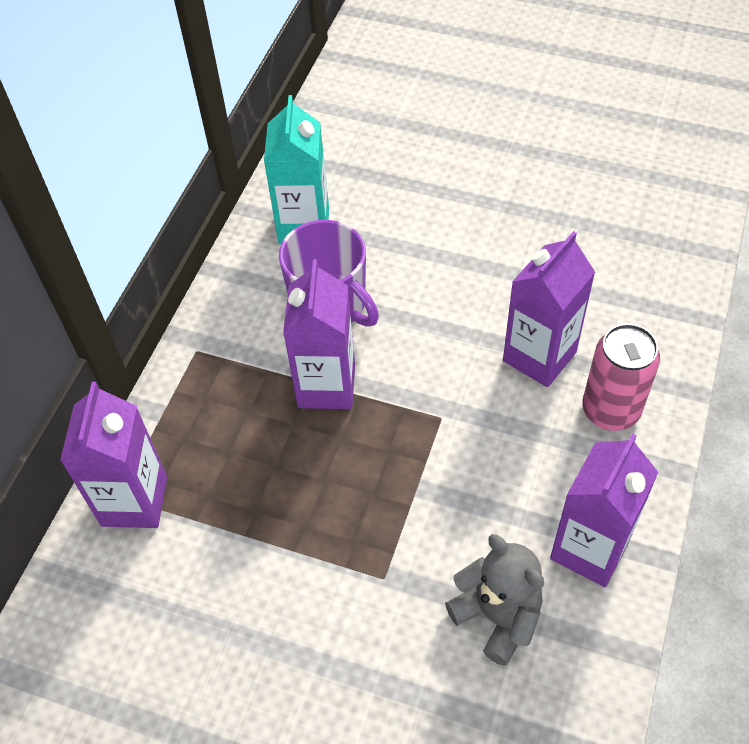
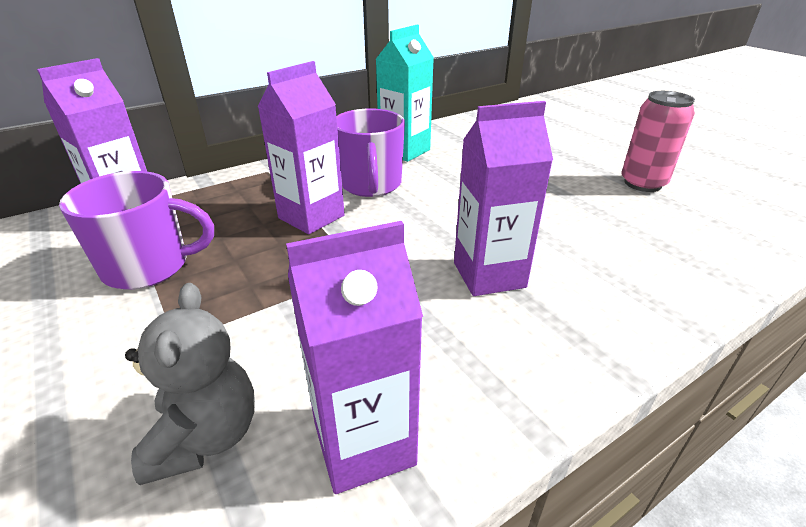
camera: 35 degrees right, 20 degrees down
(261, 539) = (148, 267): none -> purple mug
(610, 410) = (517, 343): pink can -> pink can (642, 183)

